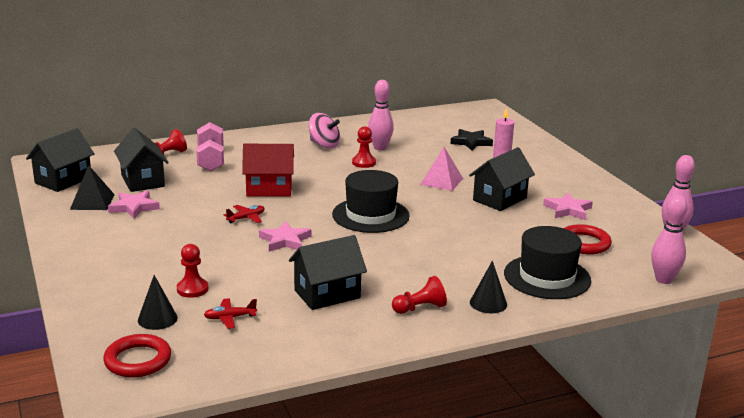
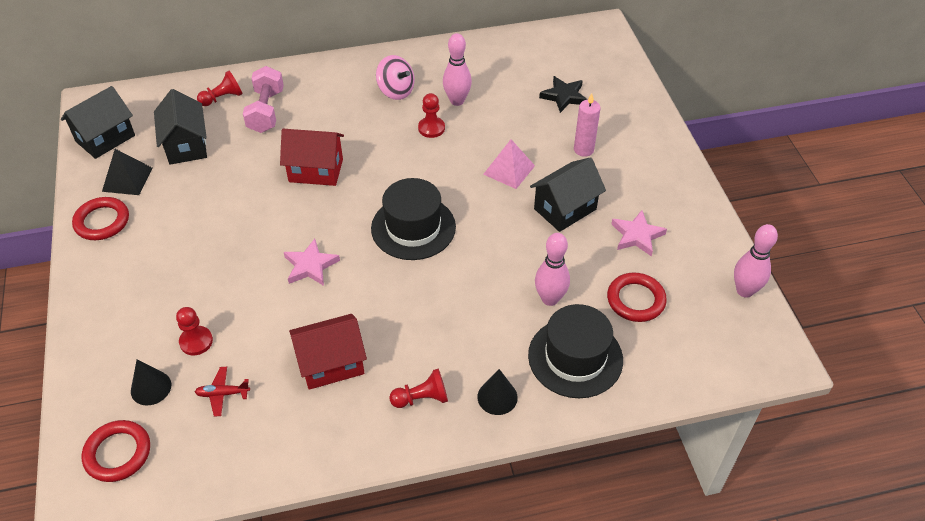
camera: 10 degrees right, 25 degrees up
(75, 226) = (102, 221): none -> red ring
(134, 207) = (167, 192): pink star -> none
(246, 218) = (279, 222): red plane -> none
(327, 294) = (331, 364): black house -> red house
(664, 280) = (705, 375): pink bowling pin -> pink bowling pin (550, 299)

